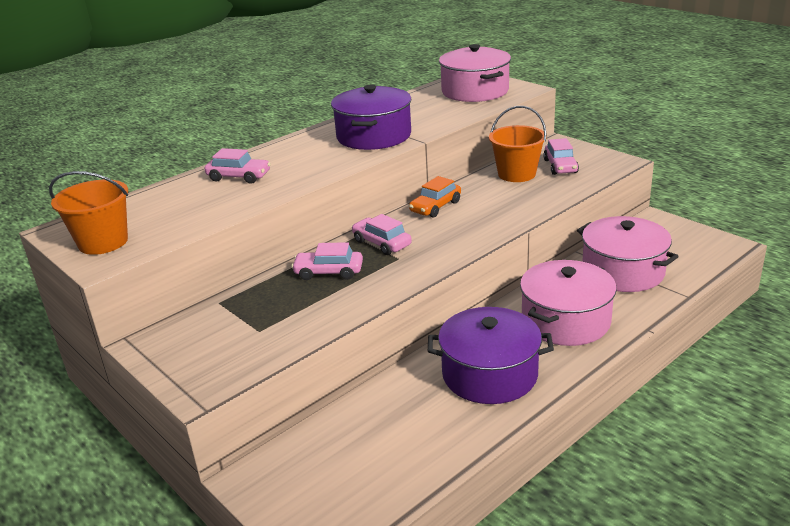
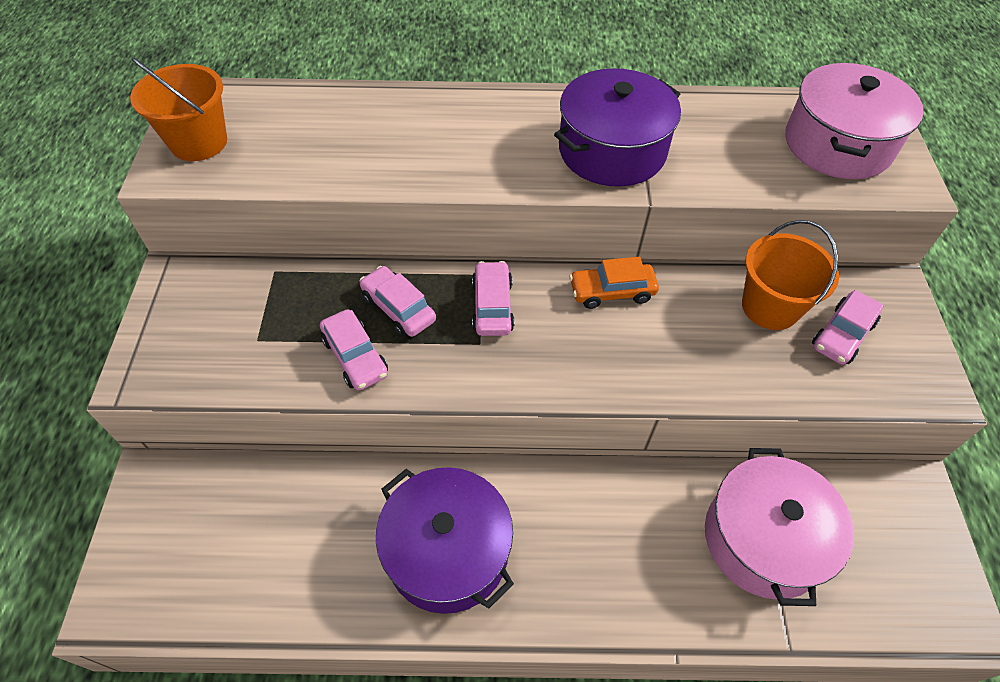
camera: 40 degrees right, 25 degrees up
(239, 177) = (407, 125): pink car -> pink car (355, 357)
(565, 321) = (606, 552): pink pot -> none

